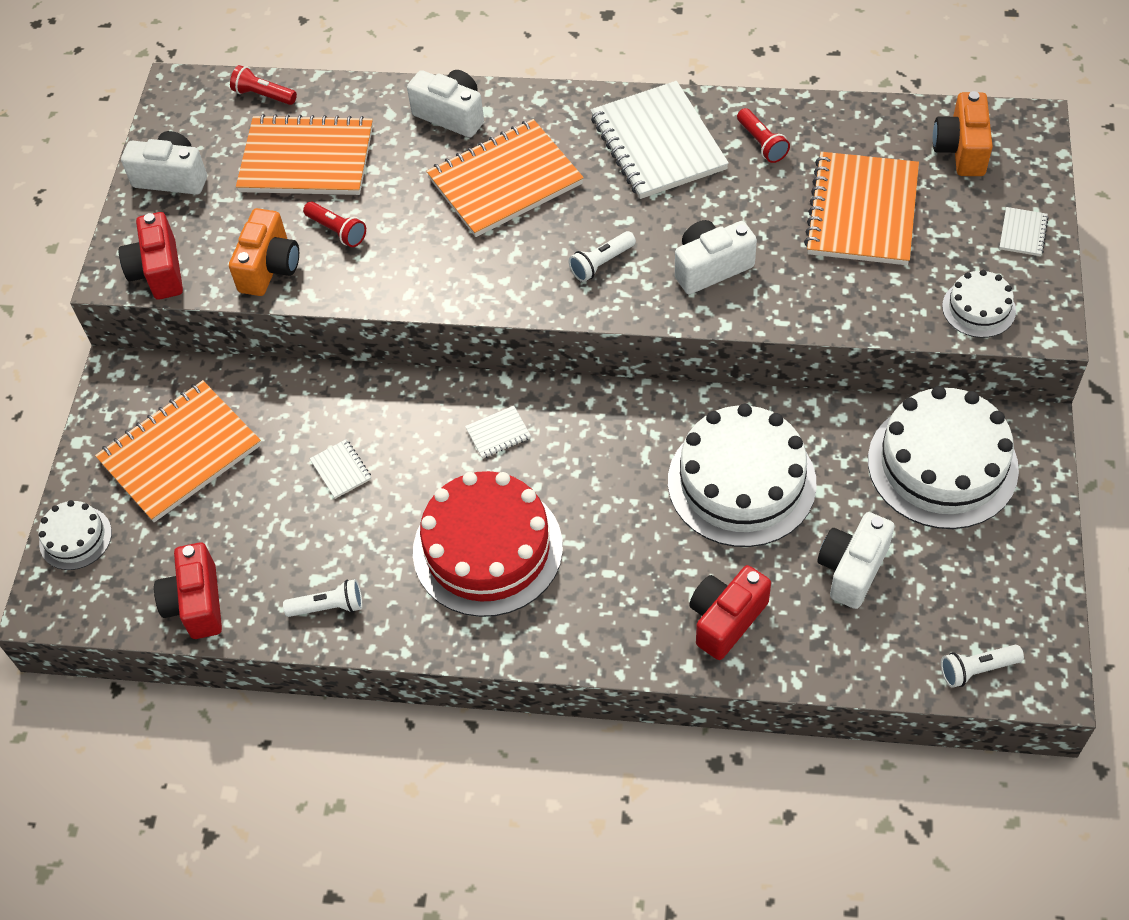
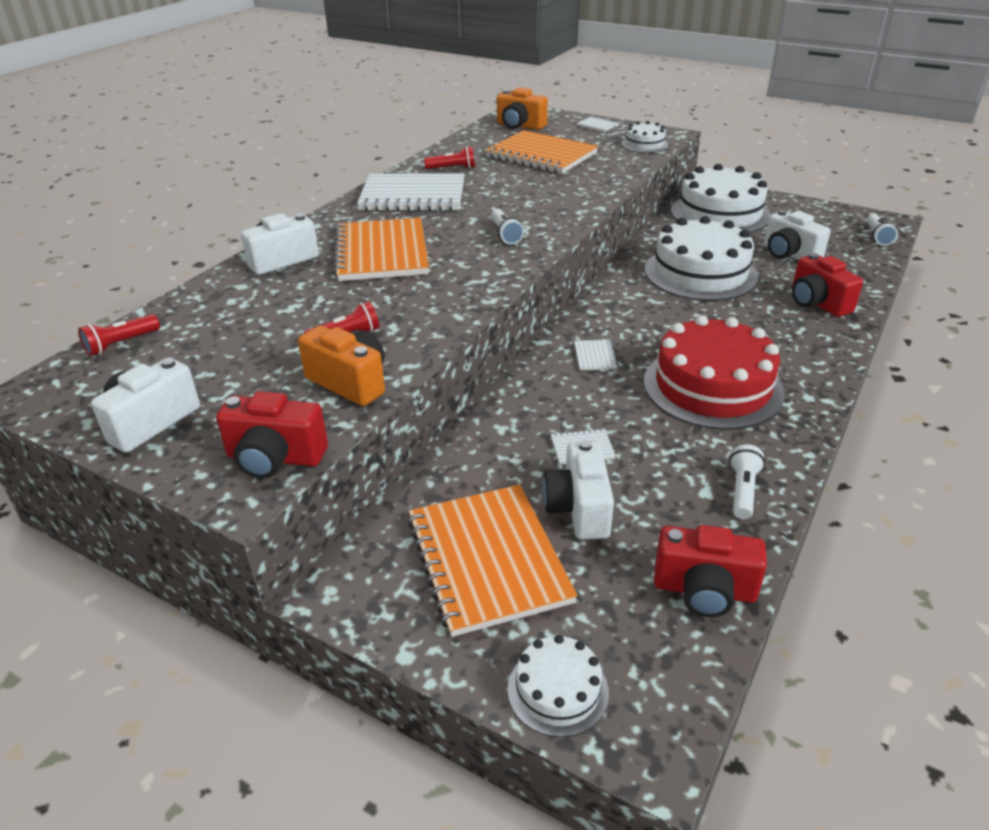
camera: 70 degrees left, 20 degrees down
(307, 159) = (237, 336): orange notebook -> none
(711, 267) = (545, 202): white camera -> white camera (578, 509)

